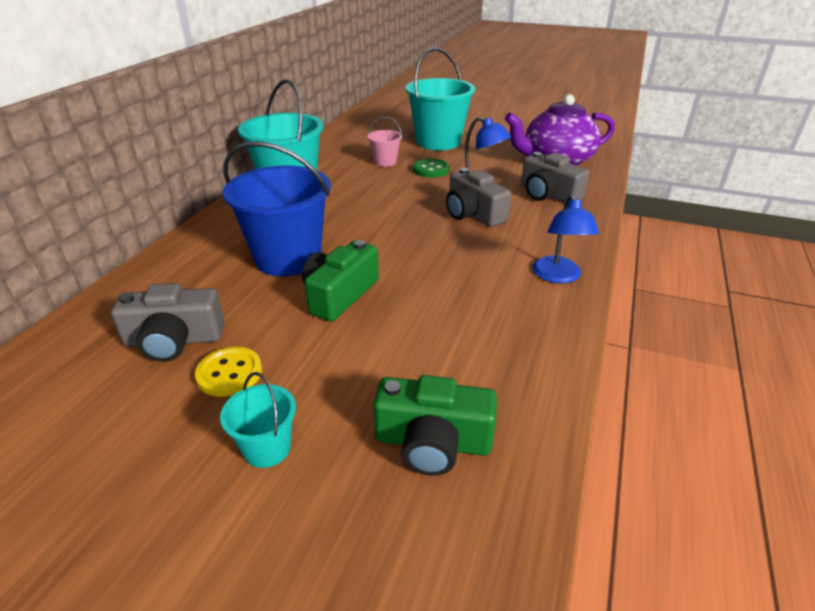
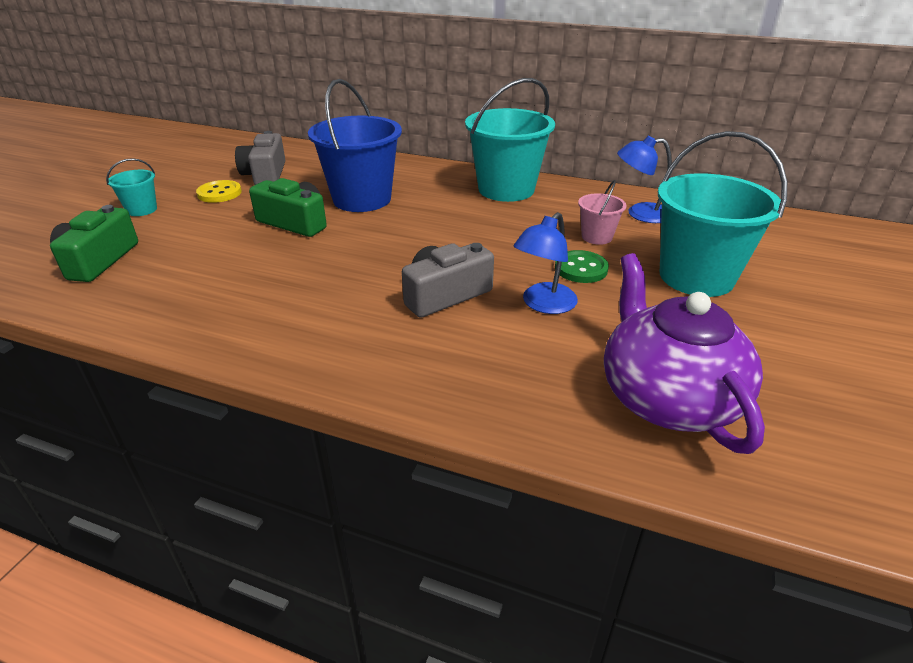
camera: 90 degrees right, 0 degrees up
(548, 194) = (511, 367): grey camera -> none
(558, 276) = (276, 344): blue lamp -> blue lamp (640, 214)

